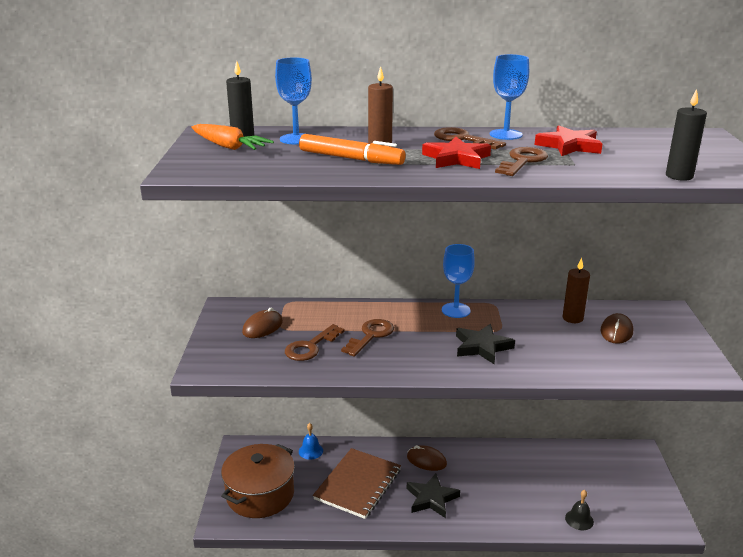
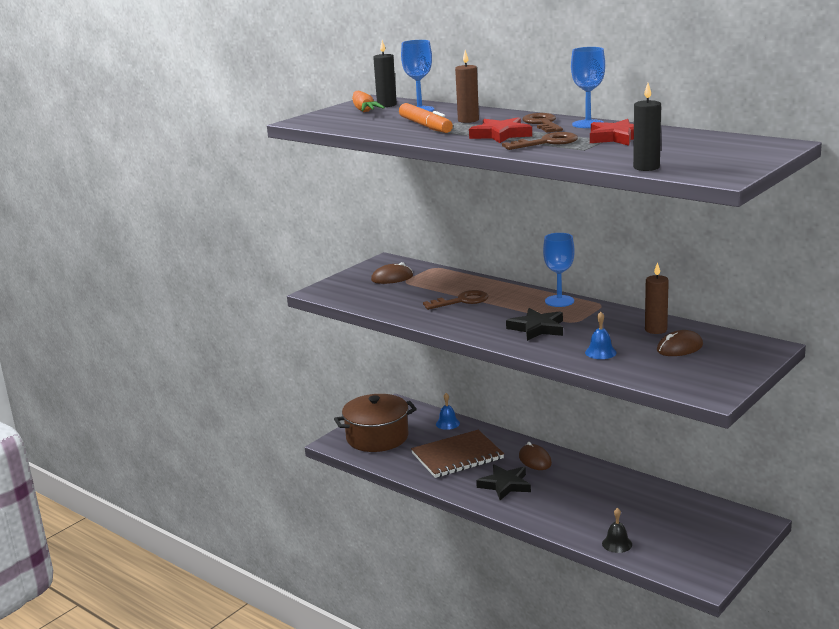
camera: 40 degrees right, 5 degrees down
(310, 347) = (407, 297): brown key -> none
(570, 357) = (600, 352): none -> blue bell

